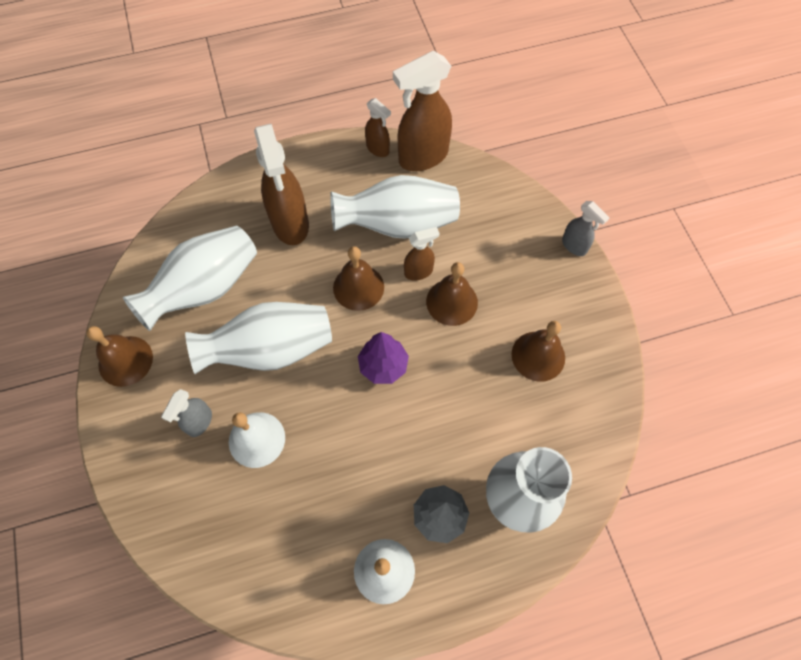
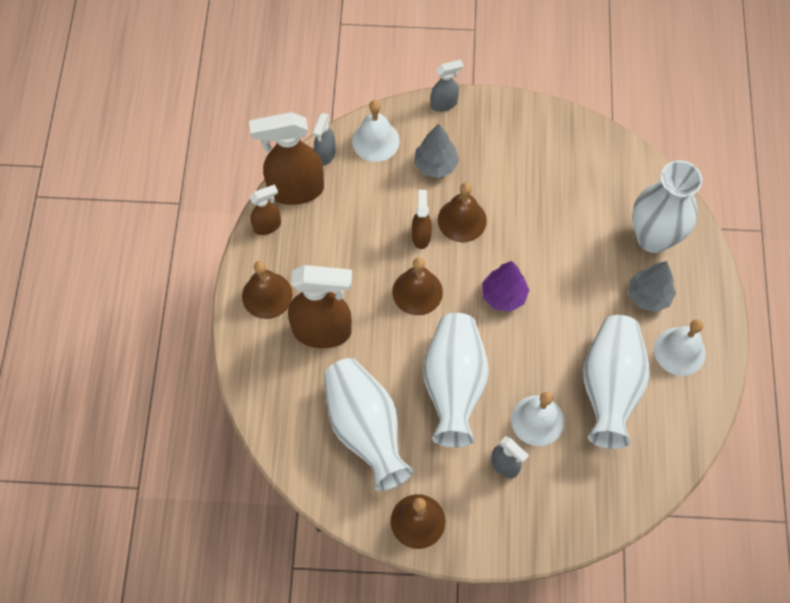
camera: 70 degrees left, 0 degrees up
(398, 224) = (363, 236): white vase -> white vase (609, 387)
(422, 157) = (295, 190): brown spray bottle -> brown spray bottle turned 90 degrees clockwise
(469, 168) = (325, 155): none -> grey spray bottle
(502, 260) = (435, 165): none -> grey tree
(503, 202) = (375, 141): none -> white bell
(538, 356) = (537, 173): brown bell -> brown bell (267, 295)

